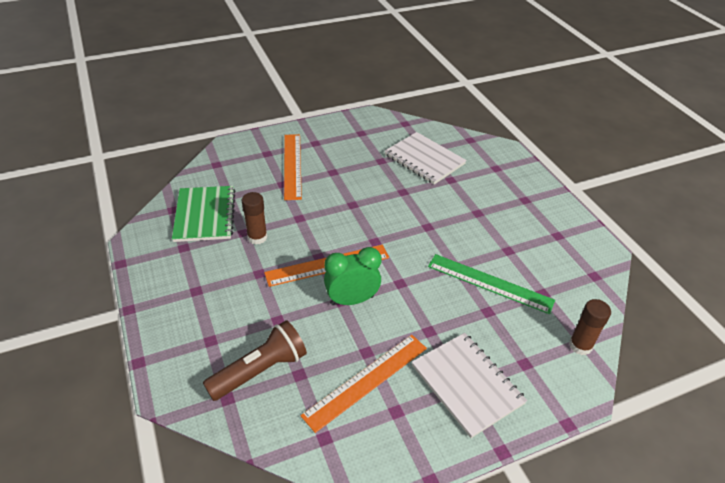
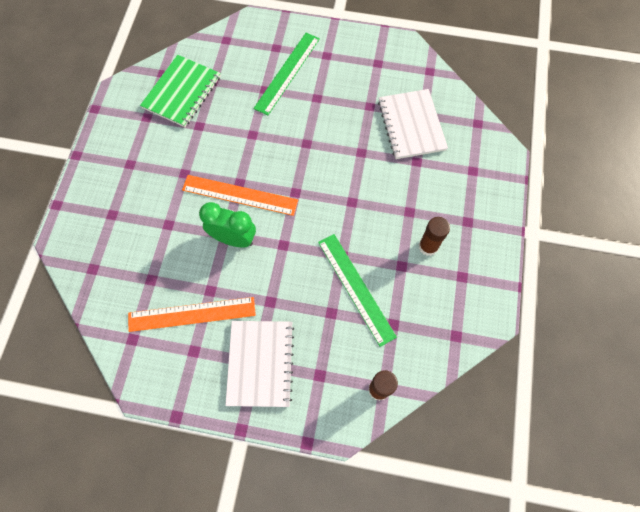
camera: 35 degrees right, 25 degrees up
(257, 237) = (206, 137): brown glue stick -> brown glue stick (428, 246)
(260, 370) = (127, 260): brown flashlight -> none
(292, 165) = (287, 73): orange ruler -> green ruler

